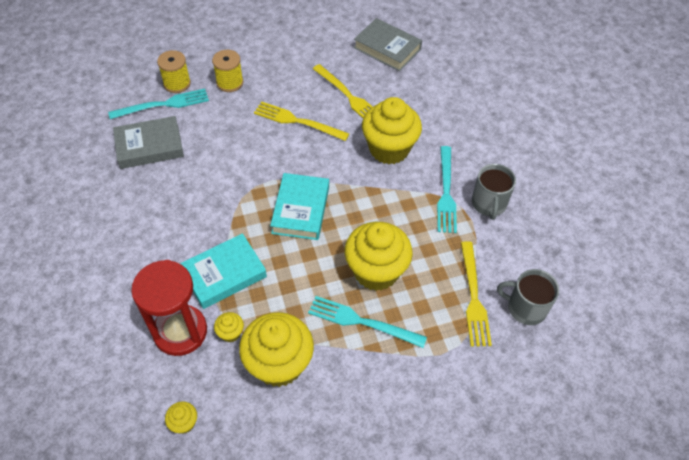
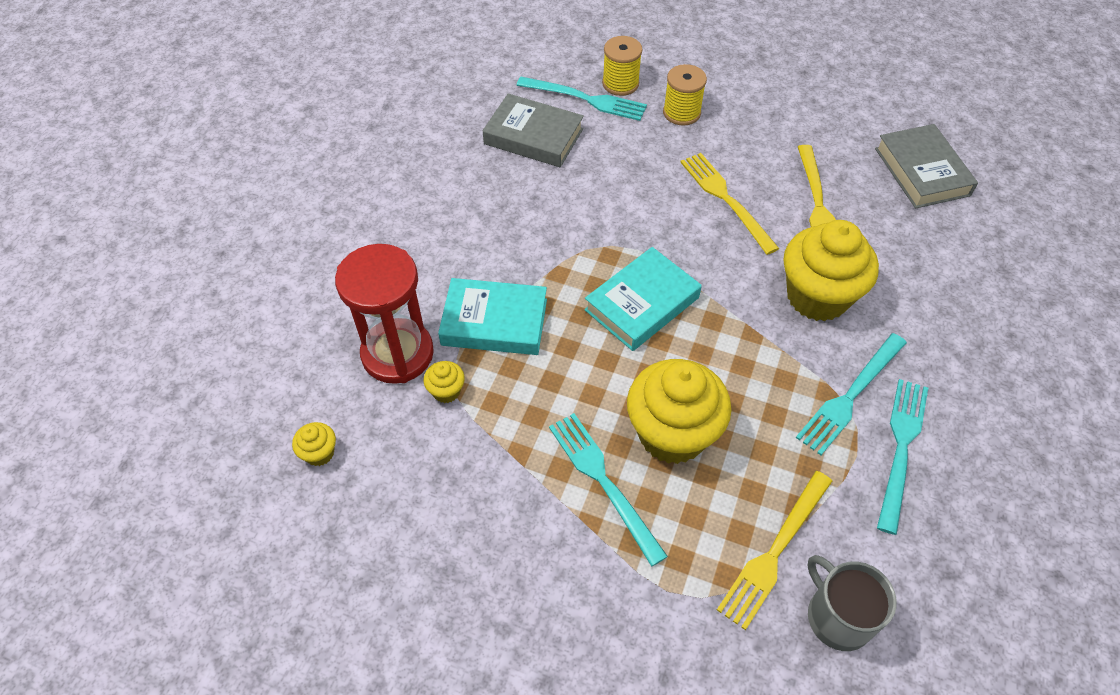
camera: 40 degrees right, 0 degrees up
(279, 364) = (468, 462): yellow cupcake -> none
(489, 204) = (901, 447): grey mug -> turquoise fork

